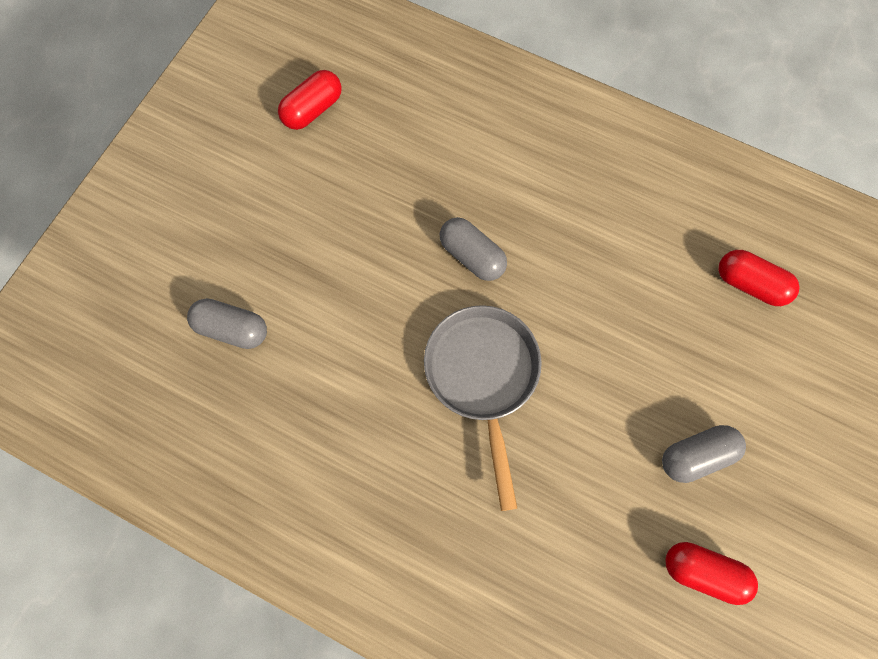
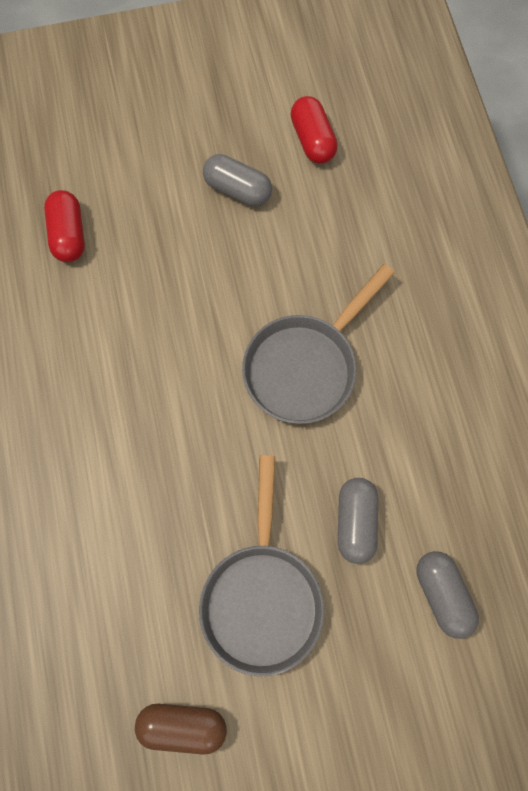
camera: 130 degrees left, 0 degrees up
(313, 110) = (183, 725): red capsule -> brown capsule
(343, 211) = (262, 596): none -> grey pan
(472, 256) = (213, 452): grey capsule -> grey capsule (355, 522)

